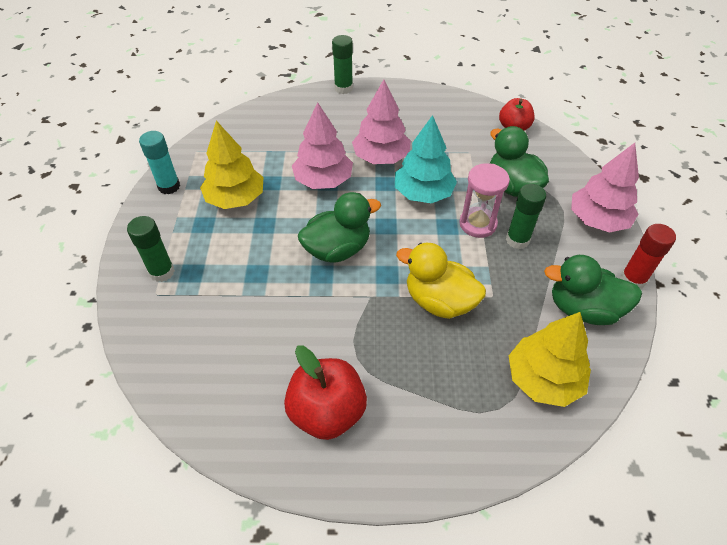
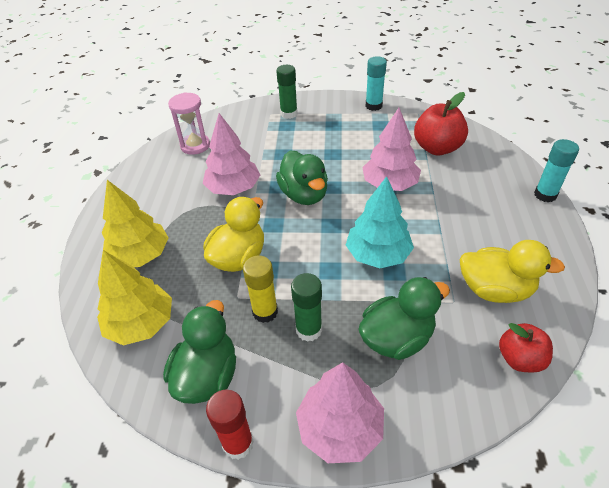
camera: 95 degrees right, 5 degrees down
(235, 198) = (362, 137): yellow tree -> yellow tree (140, 255)
(327, 412) = (158, 193): red apple -> red apple (437, 148)
(343, 88) = (545, 195): green glue stick -> turquoise glue stick
(381, 157) = (430, 224): pink tree -> pink tree (233, 188)
(453, 130) = (495, 290): none -> yellow duck
(478, 224) = (333, 296): pink hourglass -> pink hourglass (195, 146)
(505, 272) = (265, 312): none -> yellow glue stick

